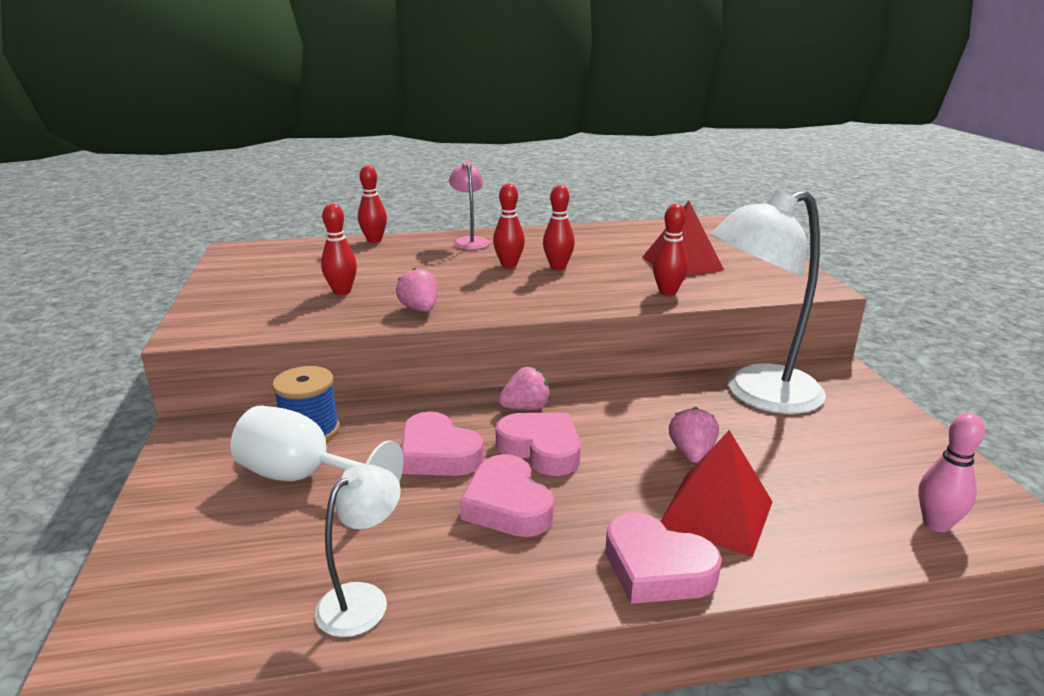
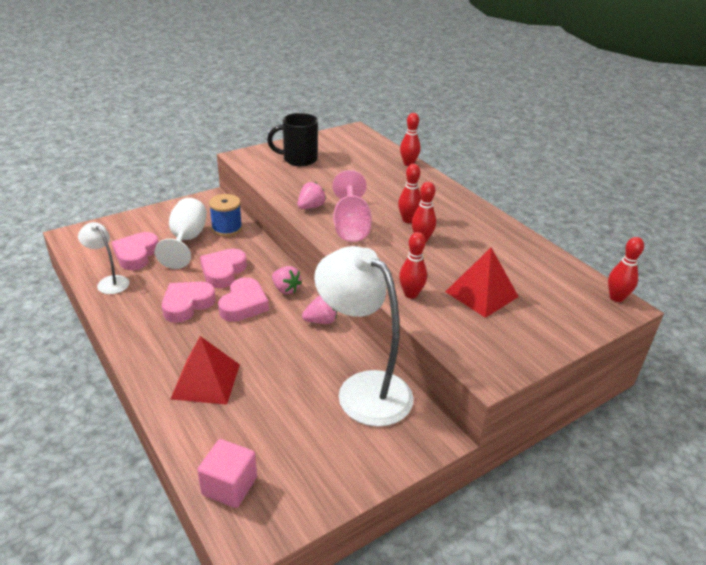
camera: 65 degrees right, 10 degrees up
(268, 295) = (298, 159): none -> black mug
(342, 292) = (318, 177): red bowling pin -> red bowling pin (616, 298)
(363, 599) = (109, 282): white lamp -> white lamp turned 150 degrees counterclockwise
(470, 241) = (440, 195): pink lamp -> none
(495, 295) = (351, 226): none -> pink goblet
(656, 568) = (151, 364): pink heart -> pink heart (136, 255)
(691, 453) = (265, 364): pink strawberry -> pink strawberry (321, 321)
(936, 524) = (229, 486): pink bowling pin -> pink cube

